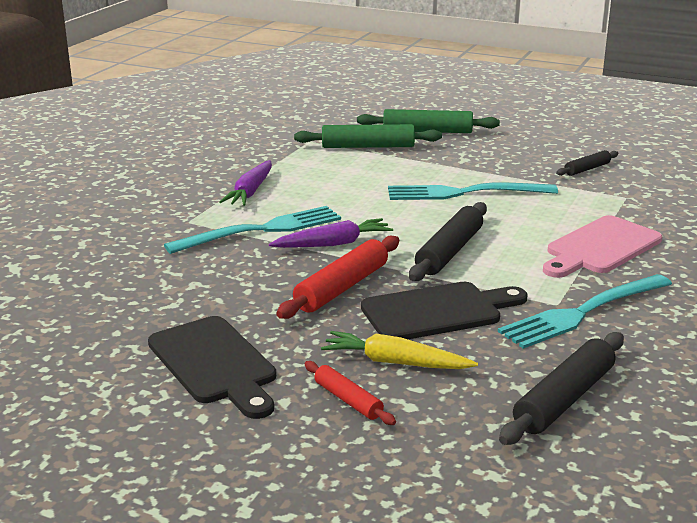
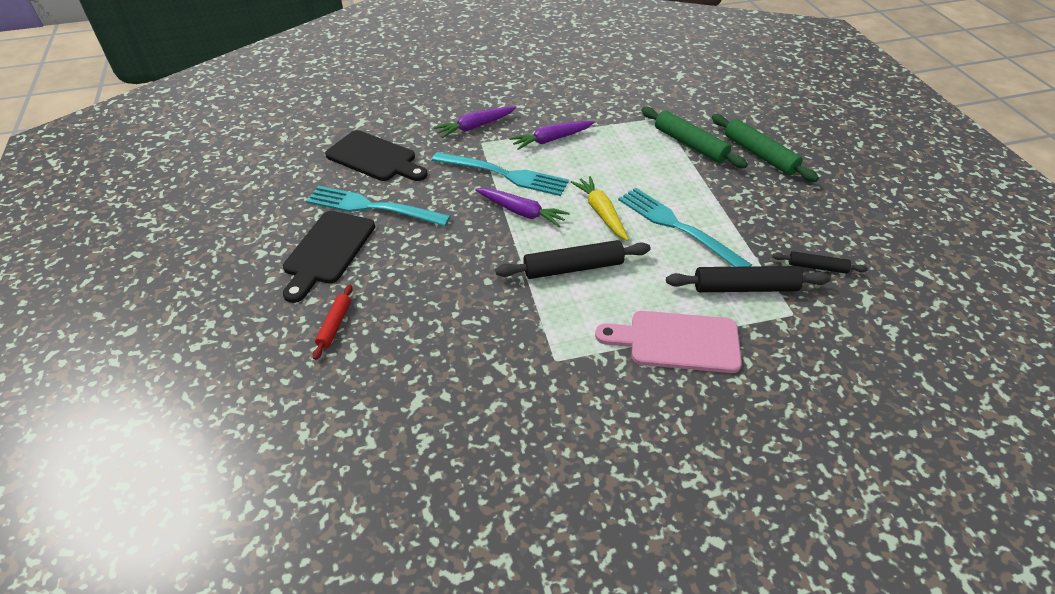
camera: 50 degrees right, 20 degrees up
(156, 215) = (475, 127): none -> purple carrot
(342, 288) = (467, 248): red rolling pin -> none
(395, 362) = (396, 322): yellow carrot -> yellow carrot (601, 212)
(438, 312) = (481, 307): black cutting board -> black cutting board (374, 158)
(564, 399) = (423, 426): black rolling pin -> black rolling pin (745, 287)
(582, 313) = (556, 380): turquoise fork -> turquoise fork (372, 207)

